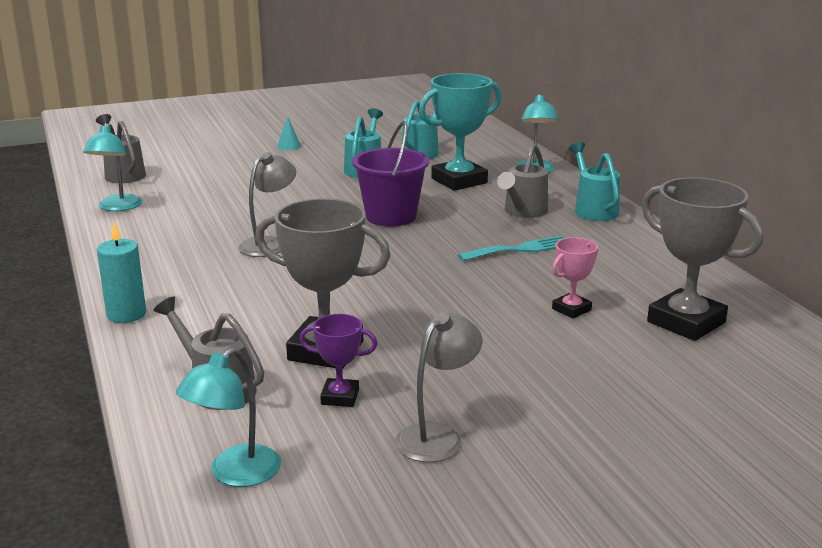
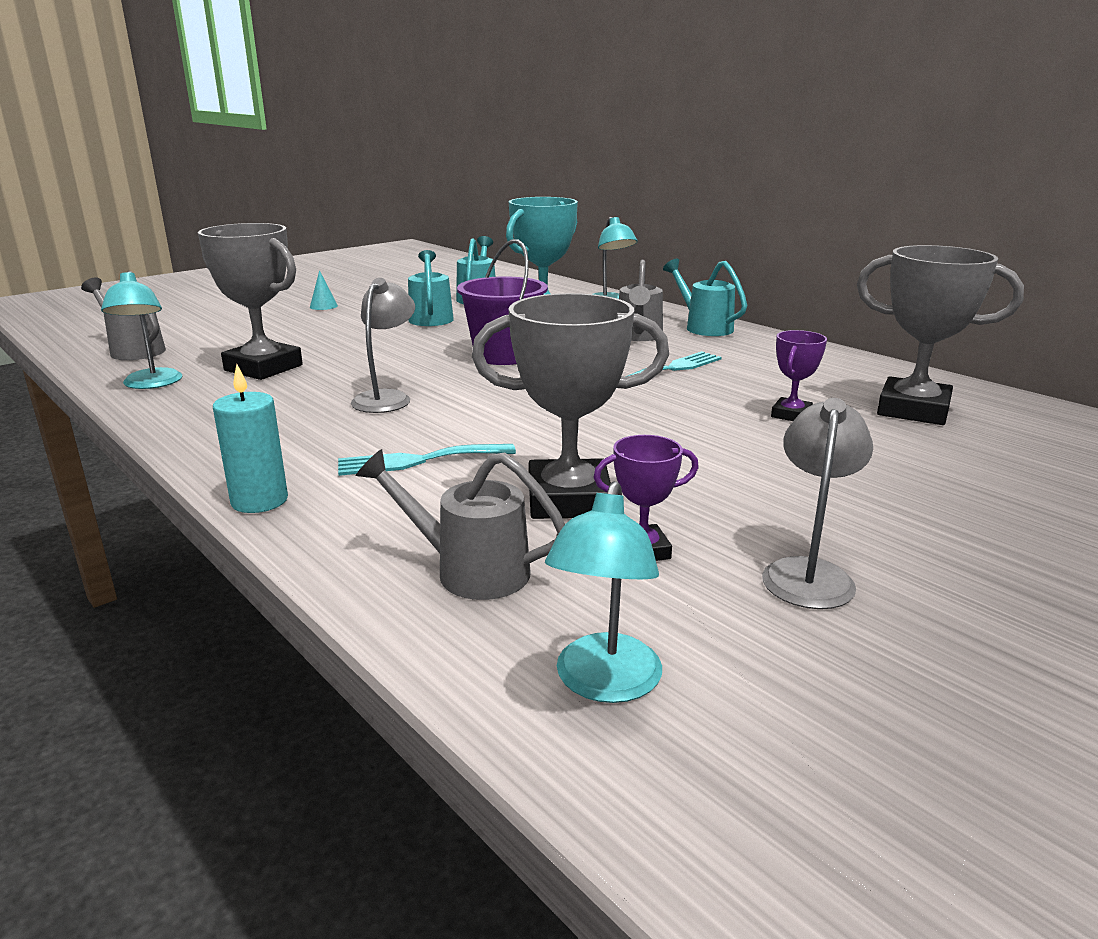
camera: 20 degrees left, 0 degrees up
(202, 203) = (263, 368): none -> grey trophy
(249, 301) = (418, 460): none -> turquoise fork
(571, 309) = (791, 415): pink trophy -> purple trophy

